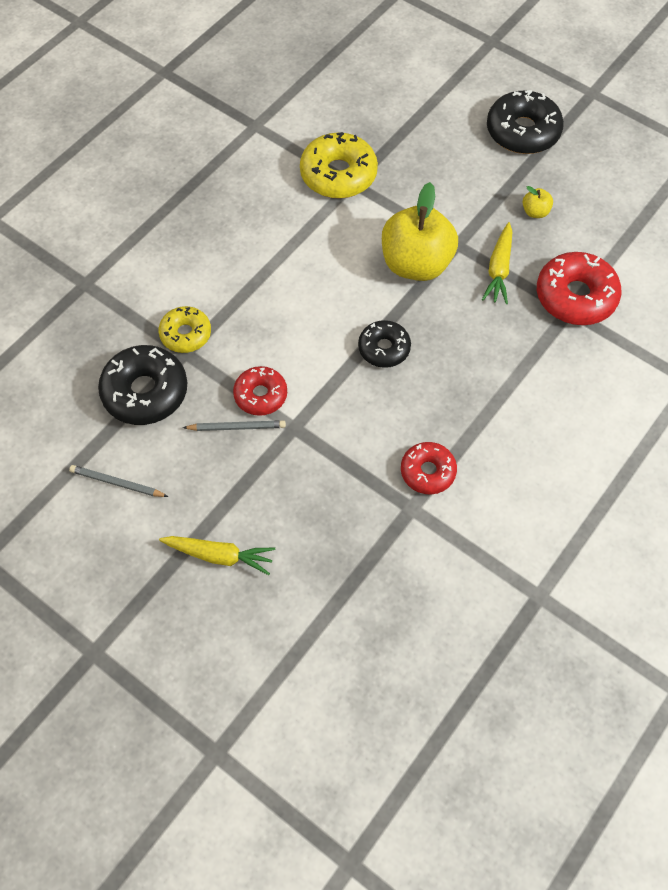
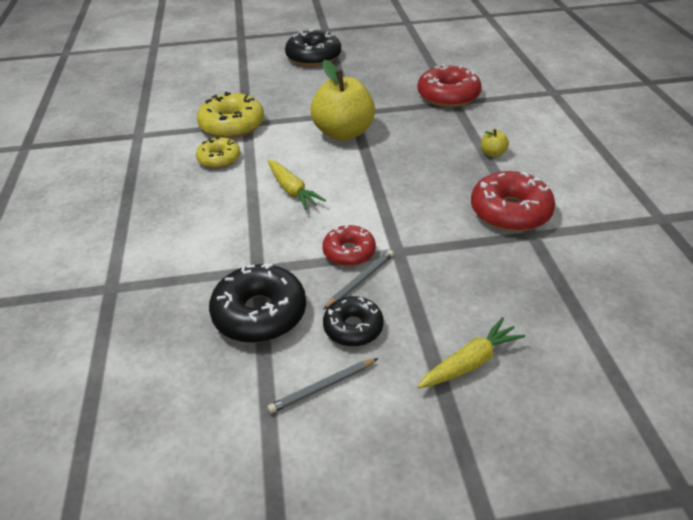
camera: 45 degrees left, 20 degrees down
(186, 334) = (242, 259): yellow donut -> yellow donut (219, 159)
(384, 348) = (388, 177): black donut -> black donut (353, 327)
(428, 472) = (510, 211): red donut -> red donut, size x1.62
(499, 269) = (392, 109): yellow carrot -> yellow carrot (292, 190)
(535, 212) = (372, 79): yellow apple -> yellow apple (492, 153)

